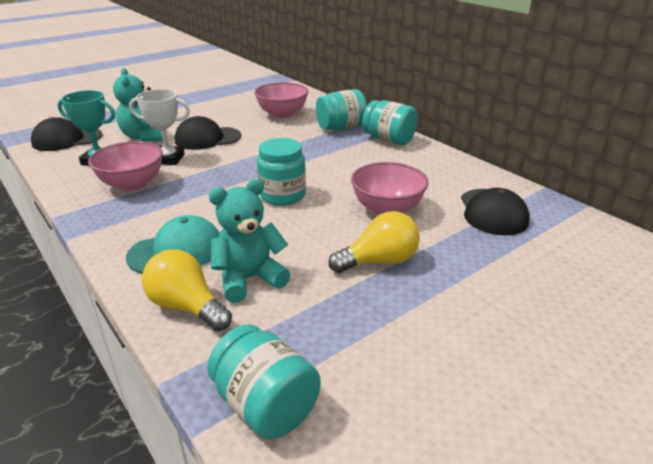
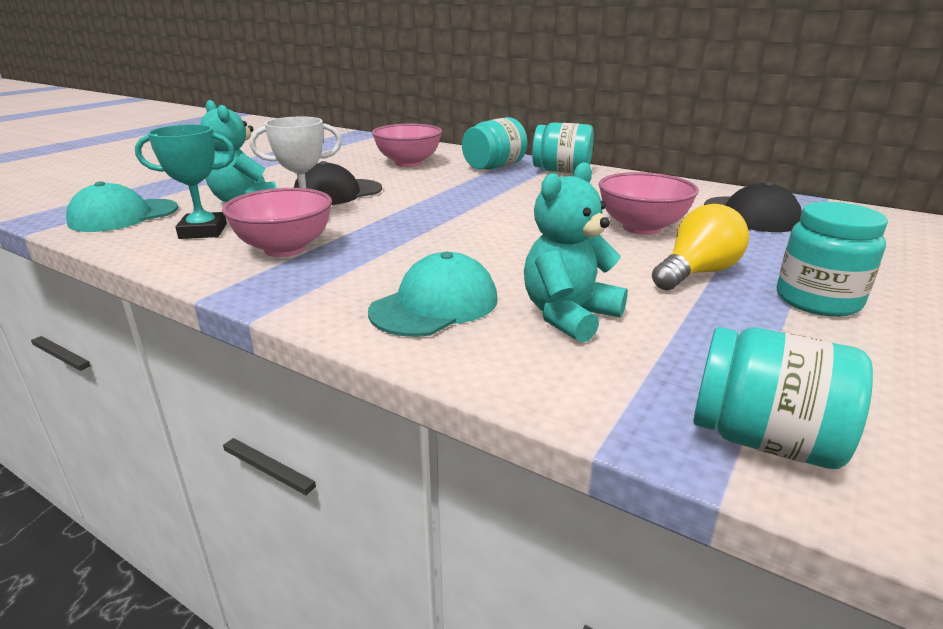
camera: 20 degrees left, 5 degrees down
(67, 139) = (124, 216): black cap -> turquoise cap
(187, 307) = (524, 360): yellow light bulb -> none
(282, 195) = (504, 232): turquoise jar -> turquoise jar (817, 300)

